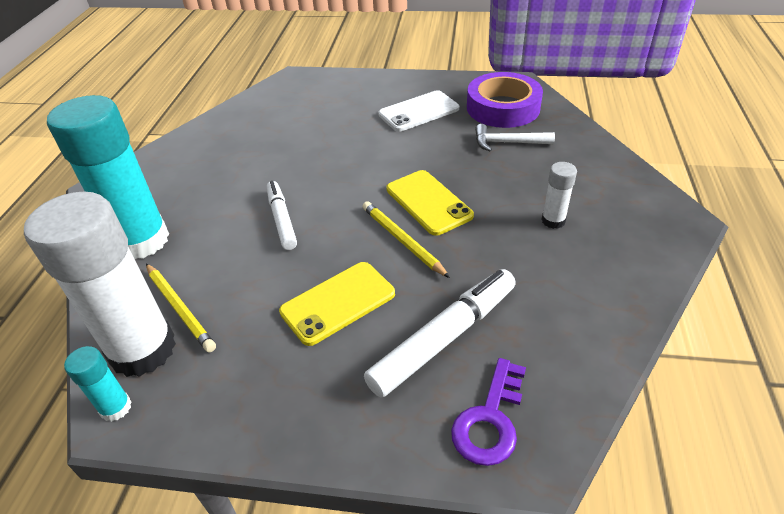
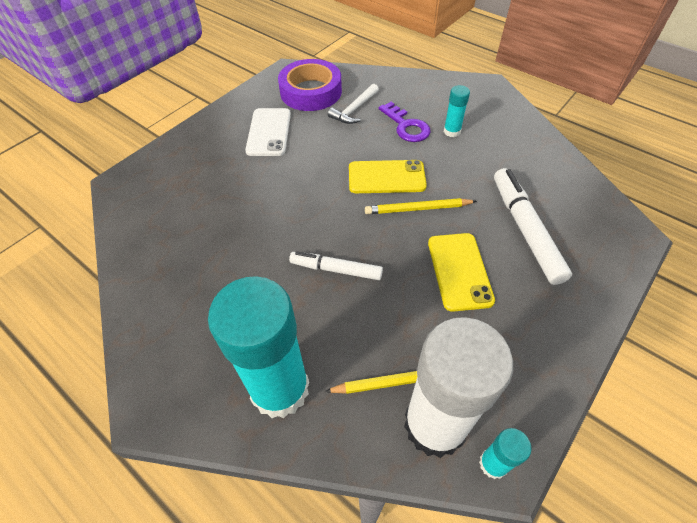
camera: 60 degrees left, 10 degrees up
(490, 420) = (599, 239): purple key -> purple key (406, 126)
(553, 221) = (452, 131): white glue stick -> turquoise glue stick

